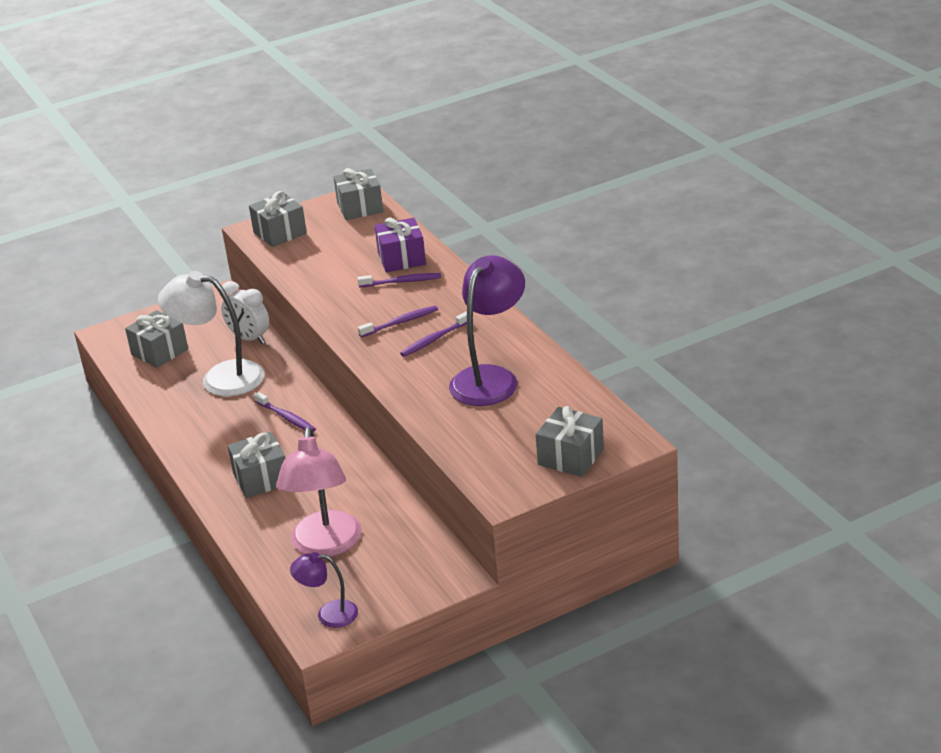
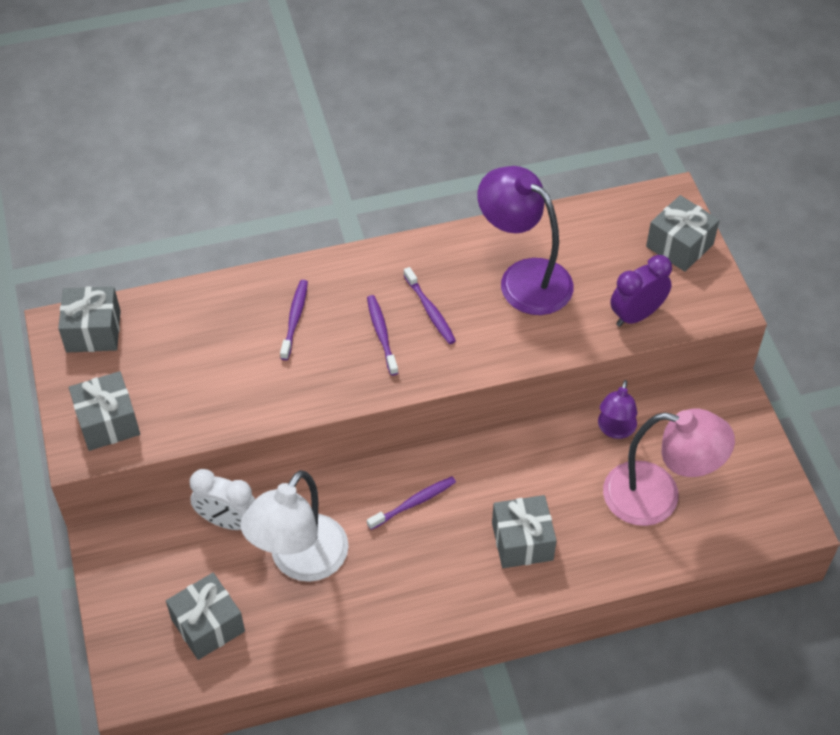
camera: 80 degrees left, 20 degrees up
(249, 339) = (227, 521): white clock -> white clock turned 60 degrees clockwise
(328, 614) = (765, 509): purple lamp -> purple lamp (615, 430)
(401, 258) = (242, 311): purple gift -> none
(471, 445) = (636, 315): none -> purple clock

